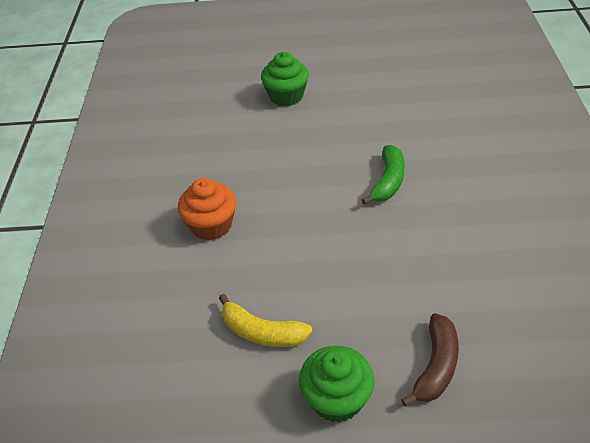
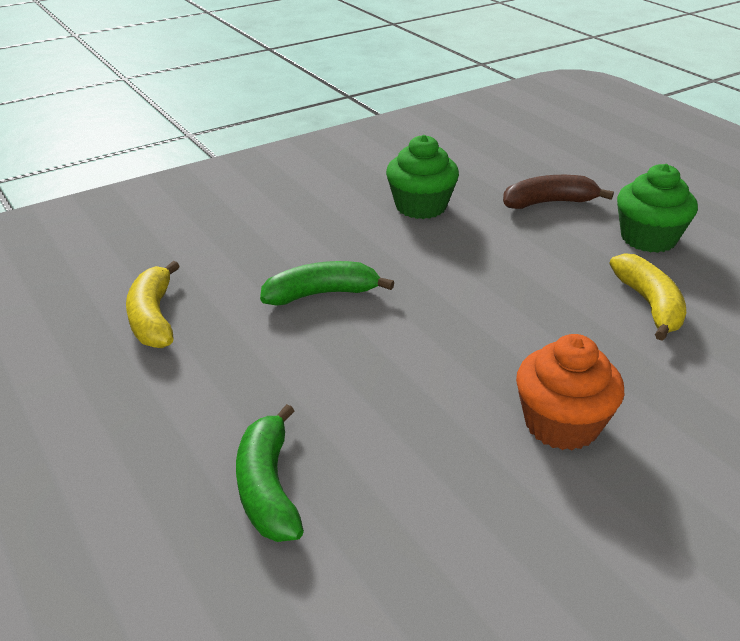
camera: 125 degrees left, 10 degrees down
(260, 123) = (268, 487): none -> green banana
(286, 96) = (153, 489): green cupcake -> green cupcake (421, 206)
(408, 116) = (153, 317): none -> yellow banana

